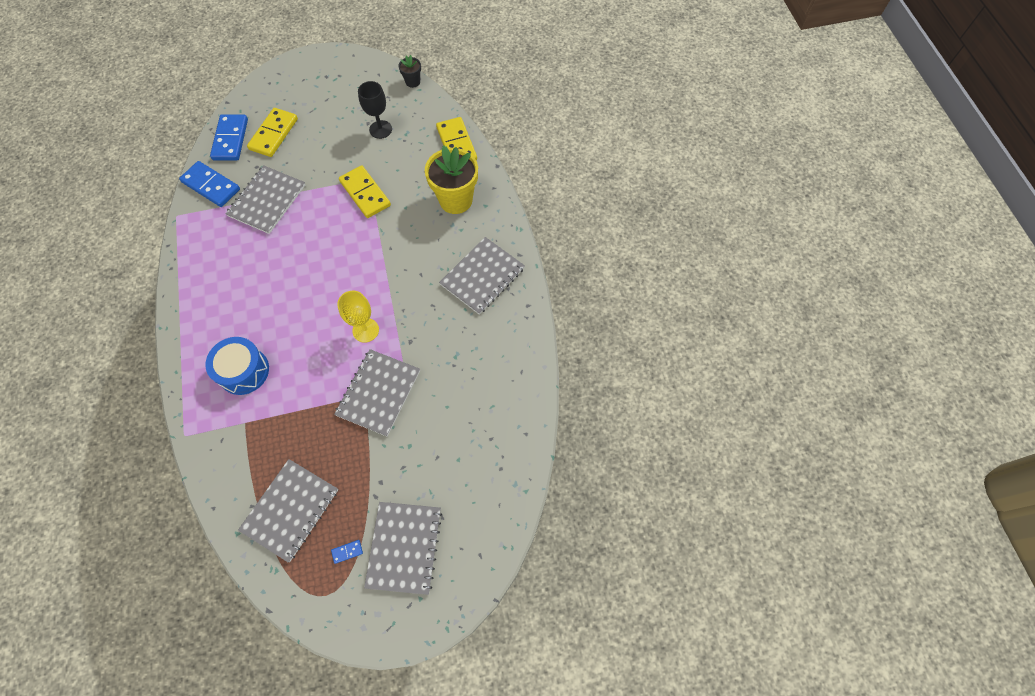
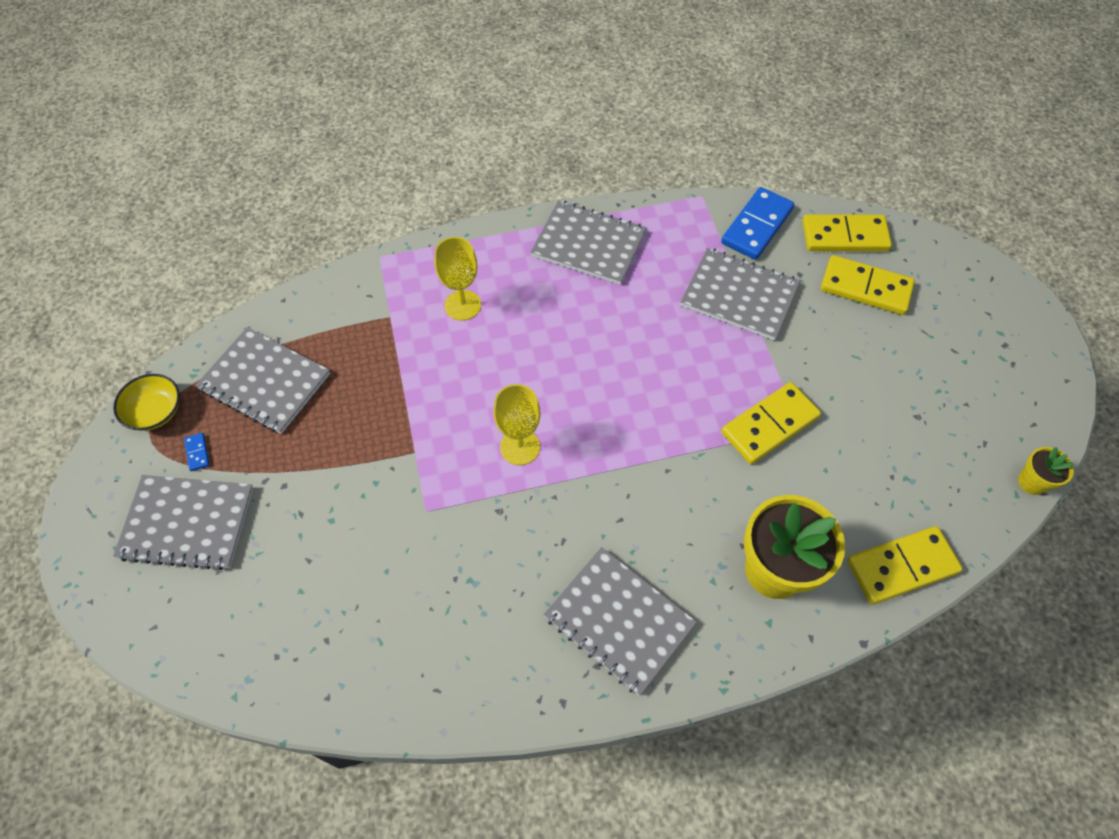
camera: 90 degrees right, 5 degrees down
(230, 139) = (844, 236): blue domino -> yellow domino
(243, 371) = (462, 305): blue drum -> yellow goblet
(306, 595) = (155, 411): none -> yellow bowl
(378, 393) = (417, 473): grey notebook -> grey notebook (588, 244)
(380, 129) = (908, 437): black goblet -> none
(412, 82) = (1031, 482): black flower pot -> yellow flower pot

